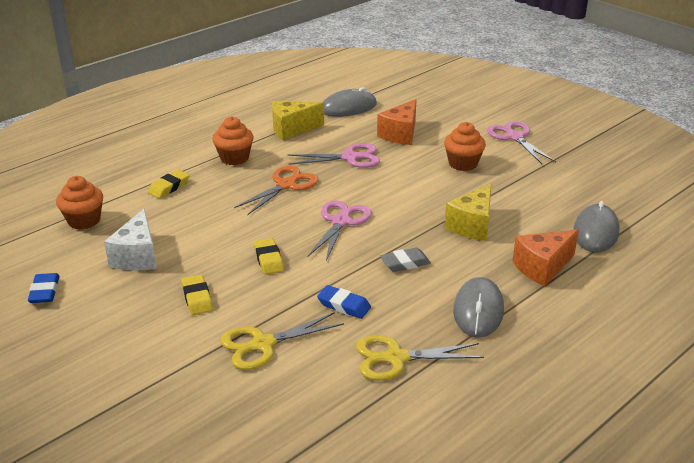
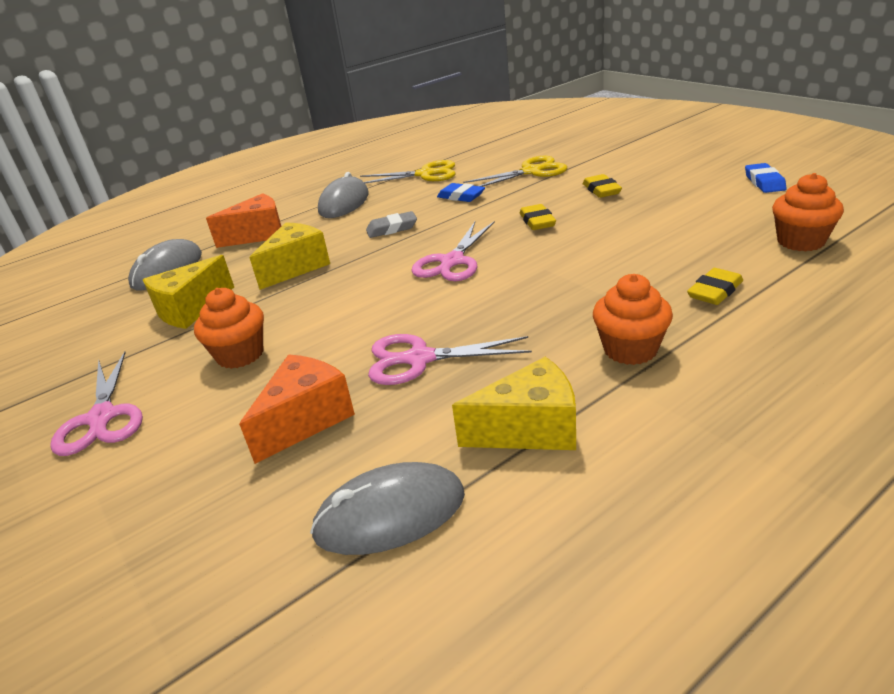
camera: 170 degrees left, 0 degrees up
(137, 256) = (690, 213): white cheese -> none
(286, 185) = (528, 304): orange scissors -> none
(530, 194) = (190, 309): none -> yellow cheese

